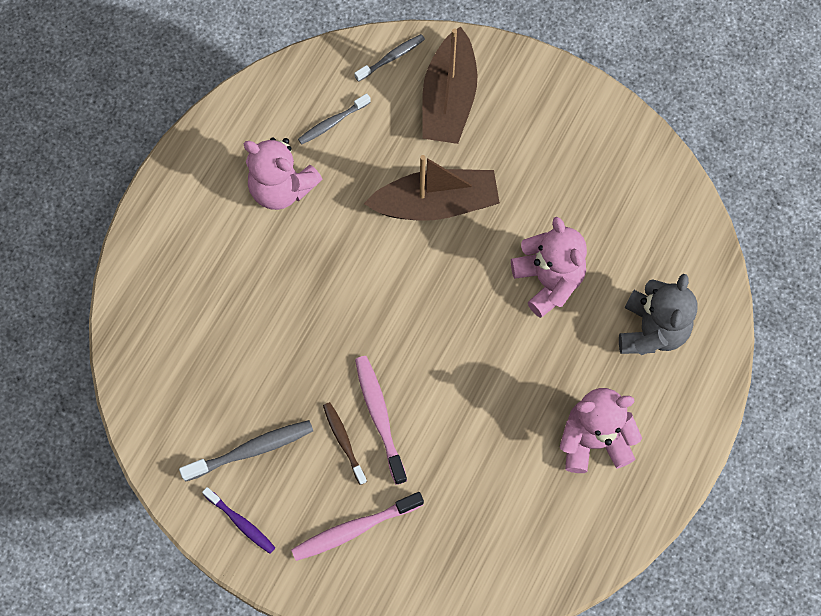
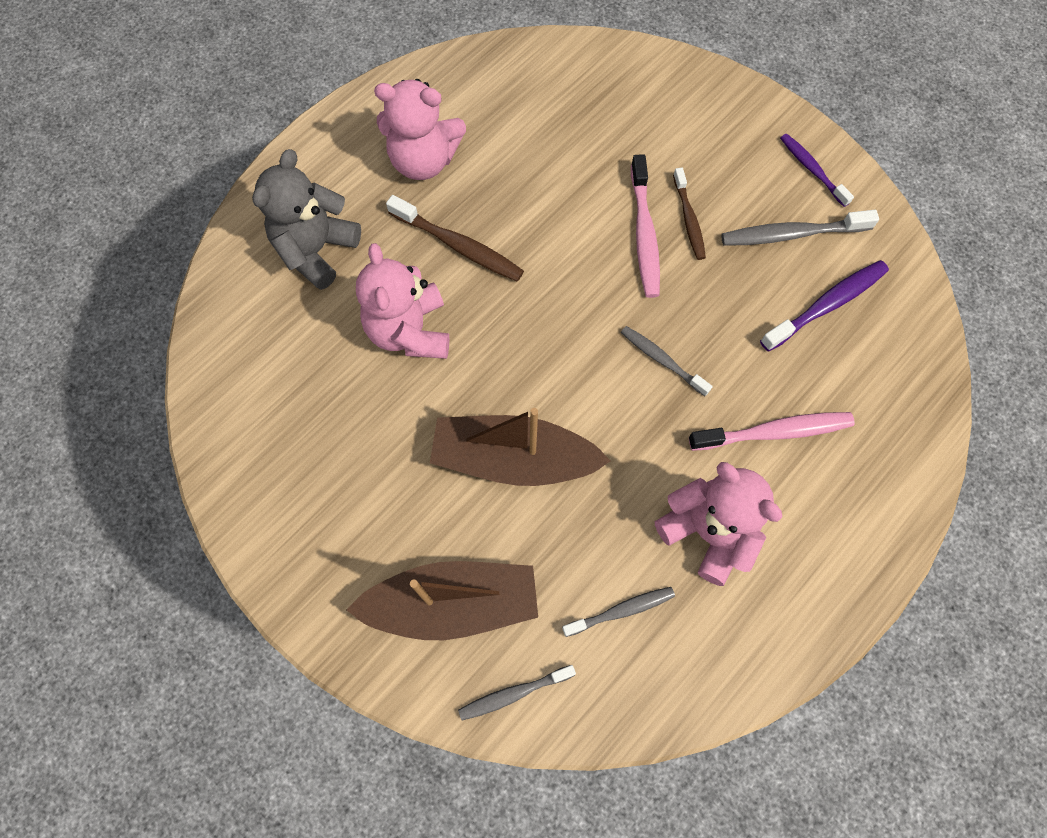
camera: 165 degrees left, 0 degrees up
(213, 390) = (826, 305): none -> purple toothbrush
(341, 308) = (662, 360): none -> grey toothbrush
(354, 529) = (695, 138): pink toothbrush -> pink toothbrush (774, 432)
(449, 99) = (452, 603): brown boat -> brown boat turned 60 degrees clockwise
(534, 365) = (459, 246): none -> brown toothbrush

